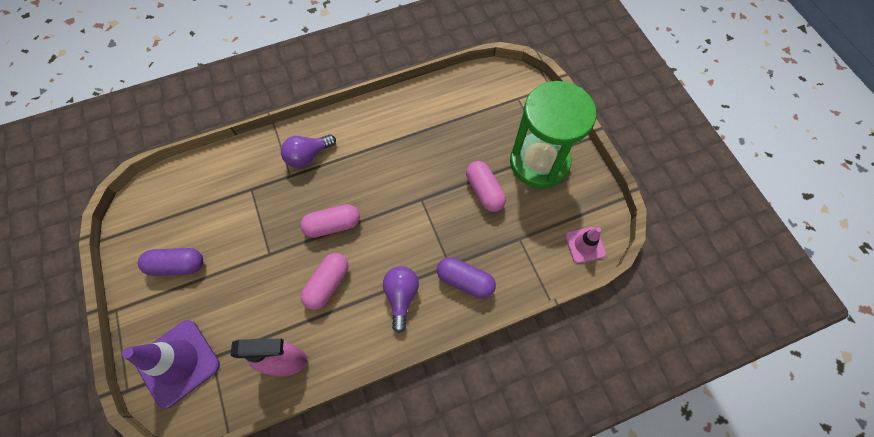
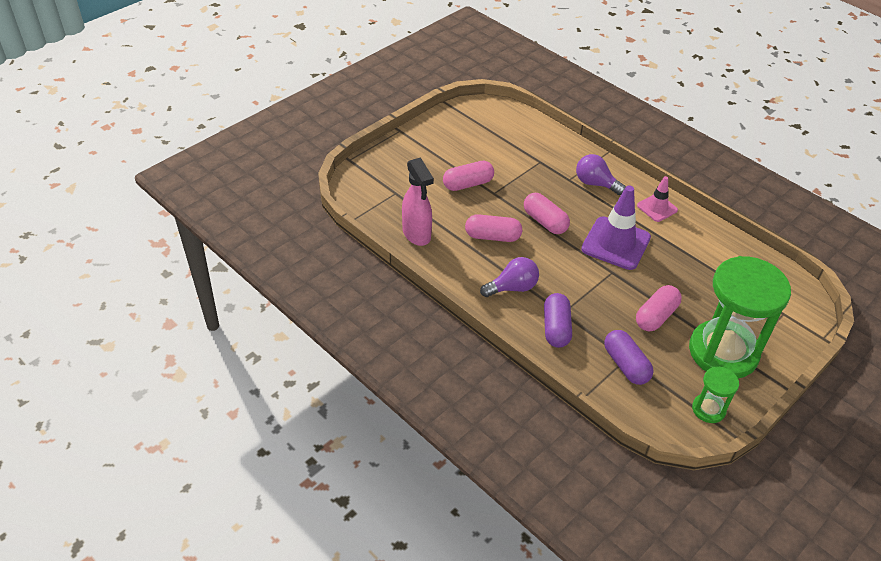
camera: 65 degrees right, 20 degrees down
(177, 265) = (451, 147): purple capsule -> purple capsule (625, 365)
(178, 363) = (382, 176): purple traffic cone -> purple traffic cone (616, 243)
(242, 274) = (468, 184): none -> pink capsule
(585, 245) = (659, 415): pink traffic cone -> pink traffic cone (657, 208)
(590, 204) = (708, 409): none -> green hourglass

